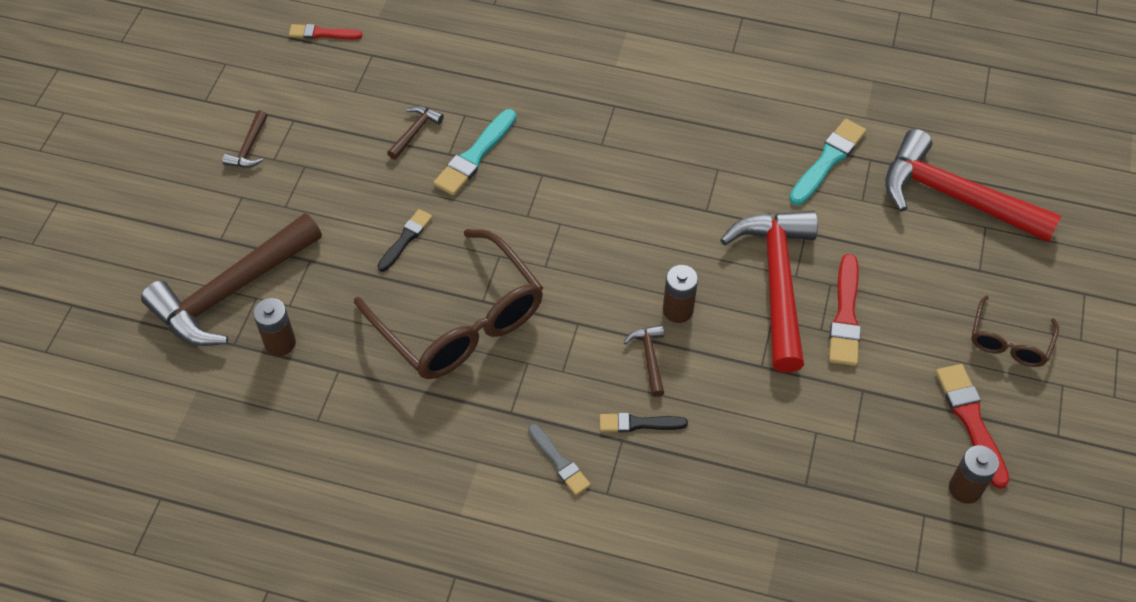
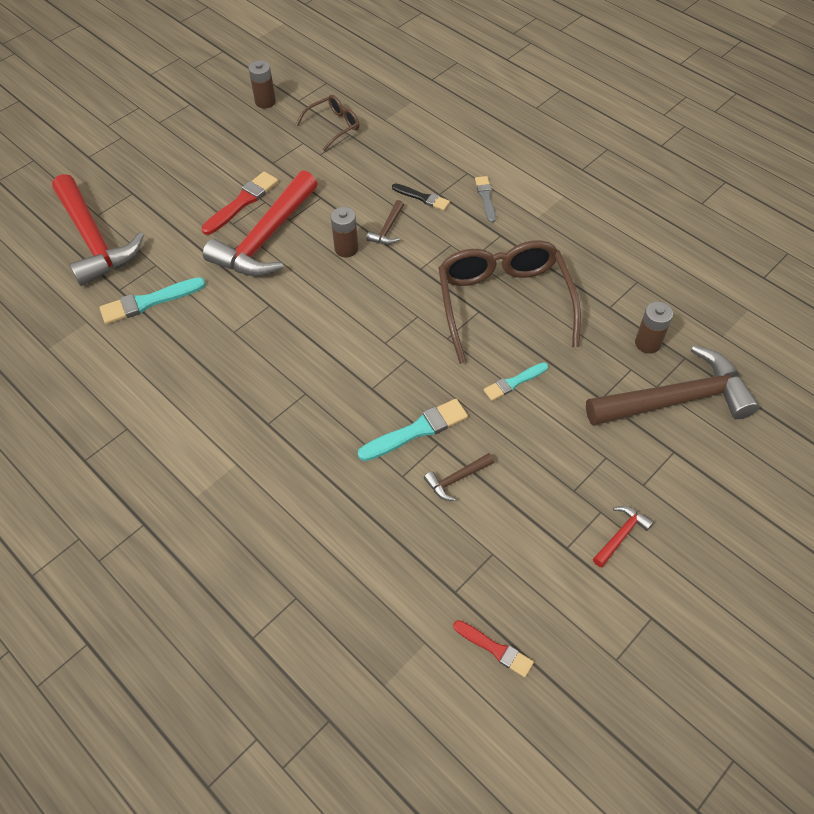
camera: 150 degrees left, 0 degrees up
(249, 148) = (621, 535): brown hammer -> red hammer
(405, 239) = (514, 382): black brush -> turquoise brush
(971, 420) = (228, 126): red brush -> none
(1009, 342) = (162, 151): brown glasses -> brown glasses (333, 126)

